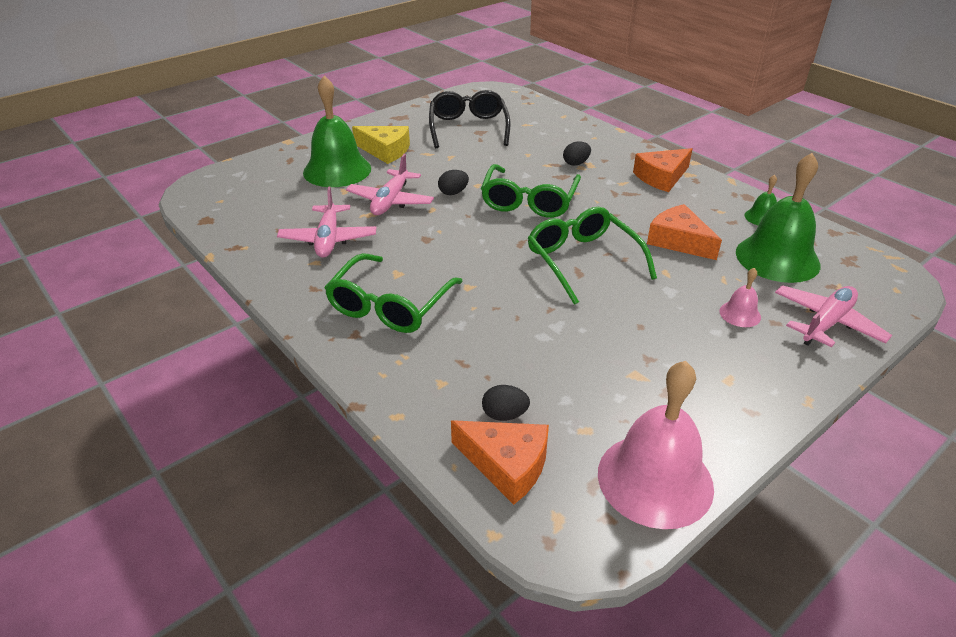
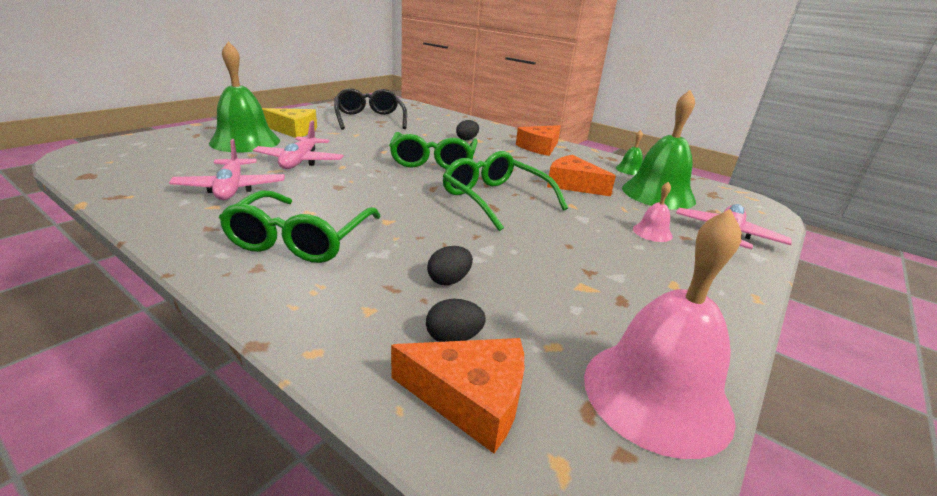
camera: 15 degrees left, 10 degrees down
(453, 193) = (361, 156): black egg -> black egg (449, 280)

